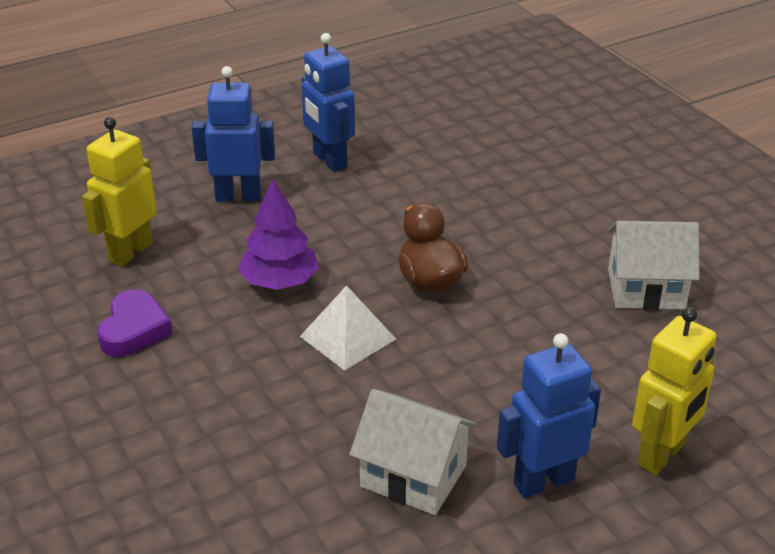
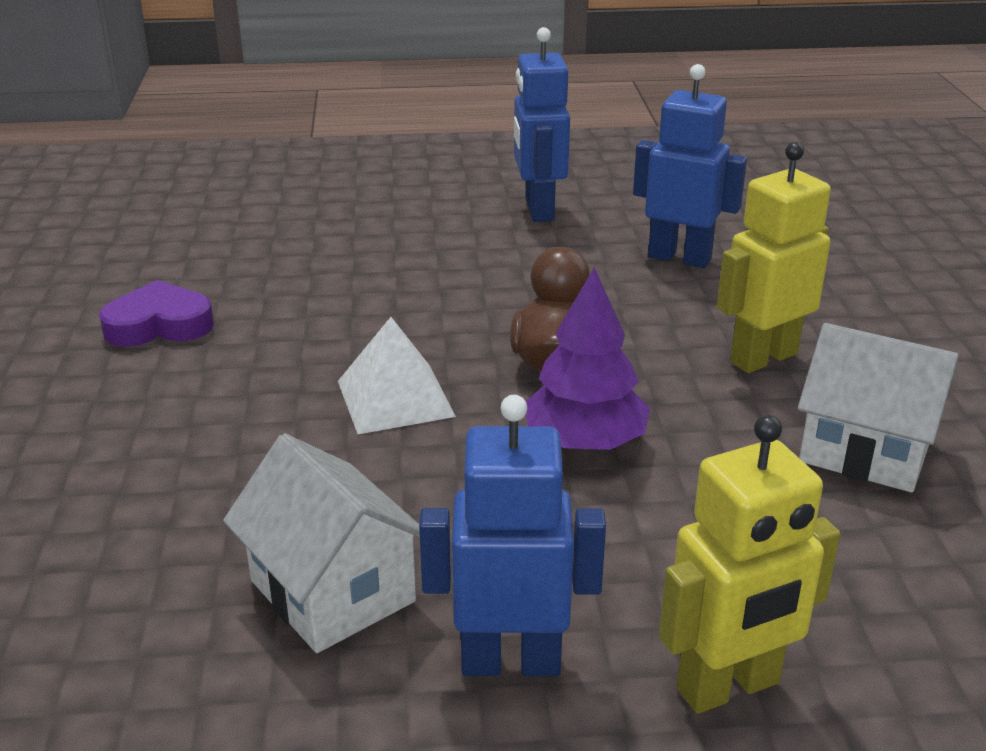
camera: 25 degrees right, 5 degrees down
(130, 252) = (231, 249): yellow robot -> yellow robot (763, 357)
(134, 330) = (159, 325): purple heart -> purple heart turned 135 degrees counterclockwise
(238, 196) = (400, 223): blue robot -> blue robot (679, 258)
(279, 282) = (367, 318): purple tree -> purple tree (584, 442)

